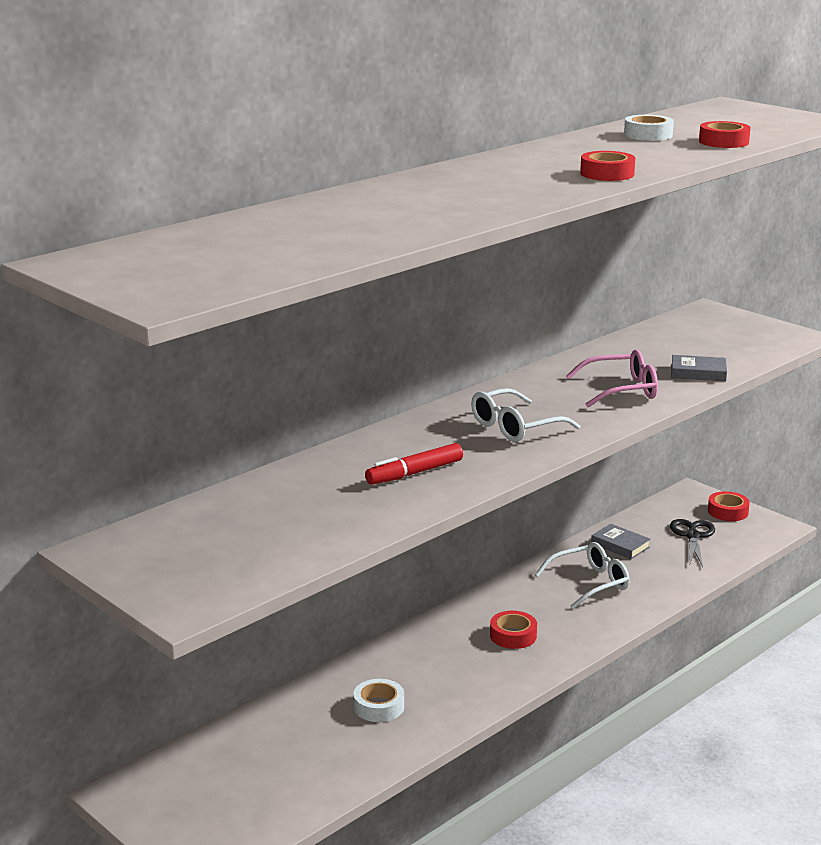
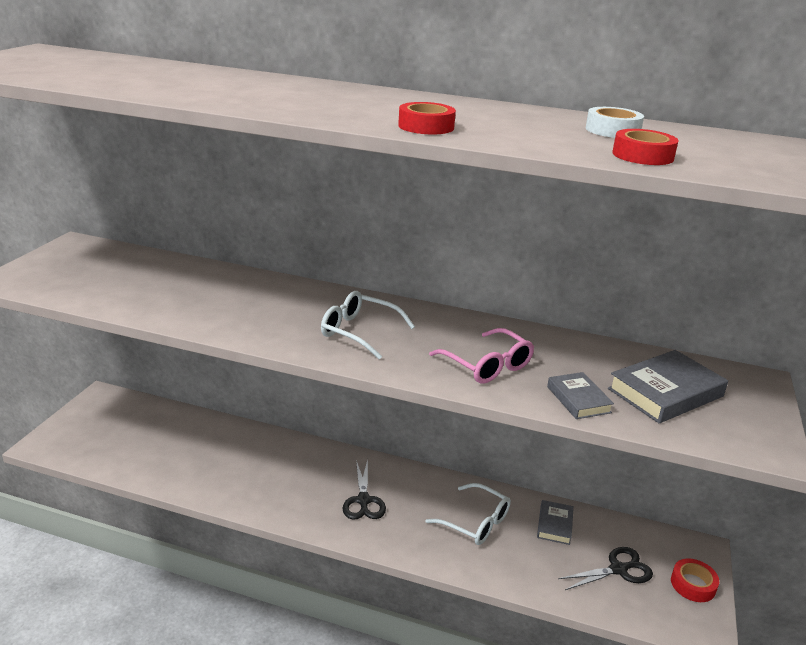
camera: 60 degrees right, 5 degrees up
(379, 706) = (232, 463): white tape -> none
(414, 473) = (241, 309): red marker -> none
(513, 635) = (363, 500): red tape -> black scissors
(707, 342) = (665, 392): none -> grey book

